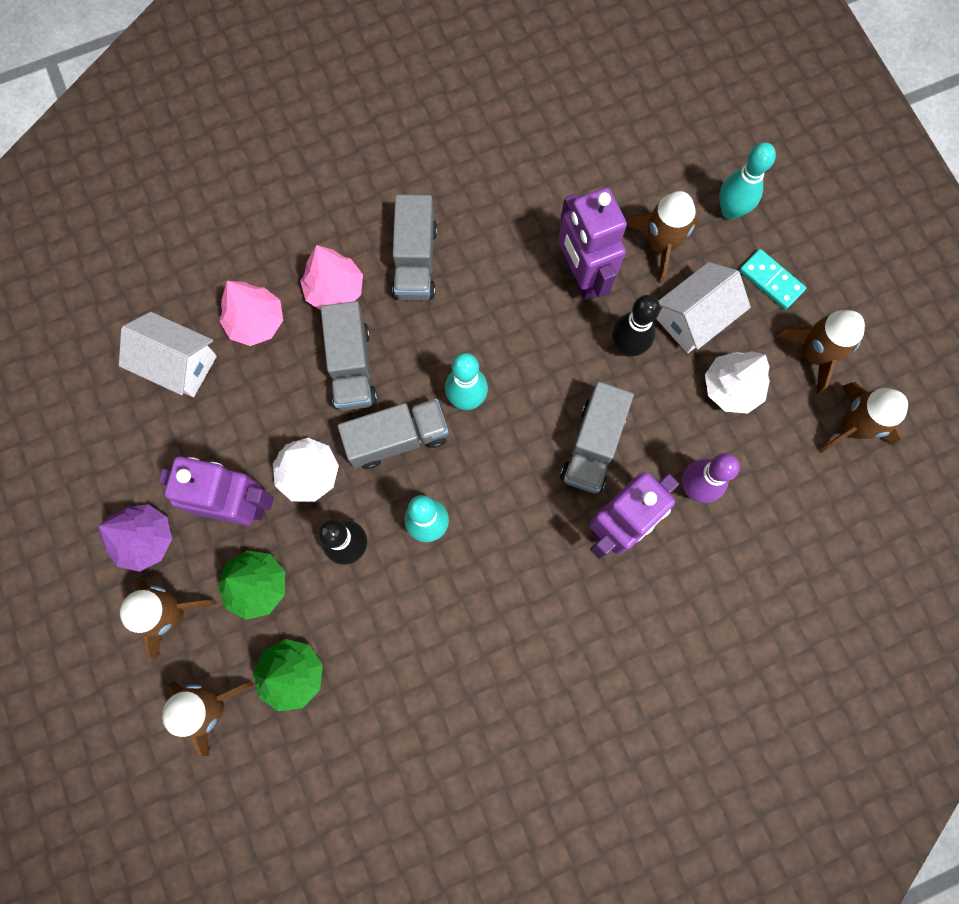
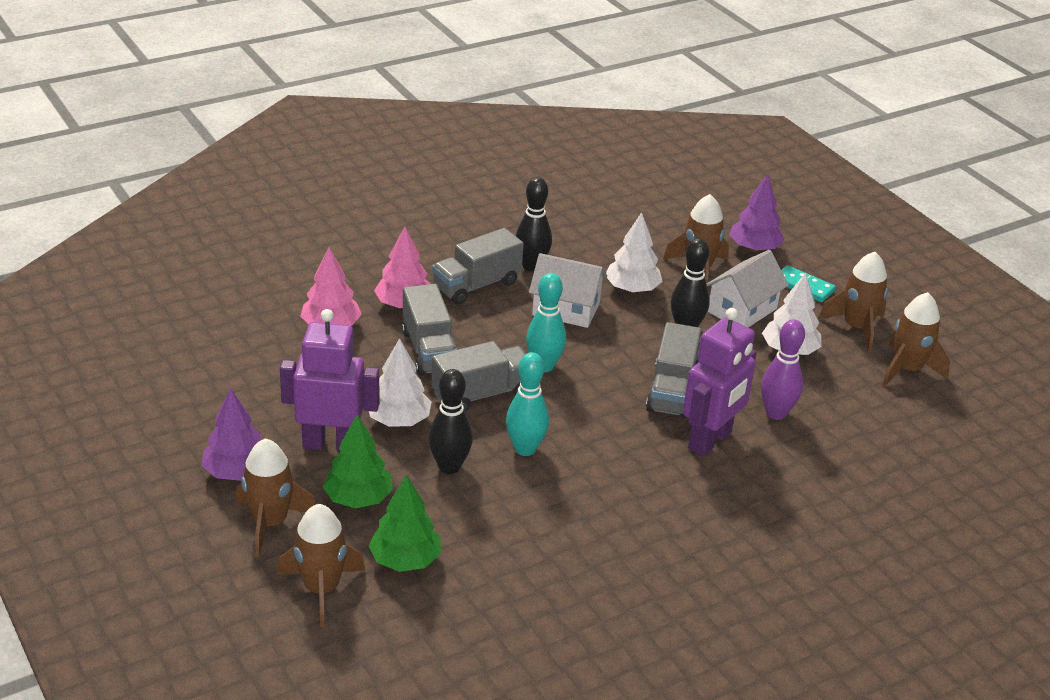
camera: 10 degrees left, 40 degrees down
(178, 364) = (257, 355): white house -> white house (566, 309)
(415, 261) = (476, 285): grey truck -> grey truck turned 60 degrees clockwise
(479, 232) = (531, 266): none -> black bowling pin
(581, 276) = (632, 289): purple robot -> white tree
(730, 211) = (754, 248): turquoise bowling pin -> purple tree

